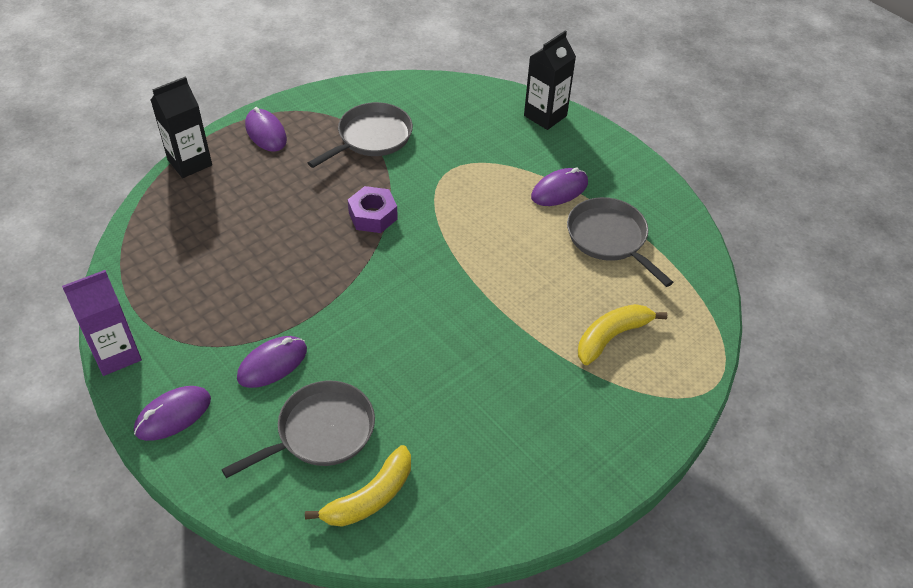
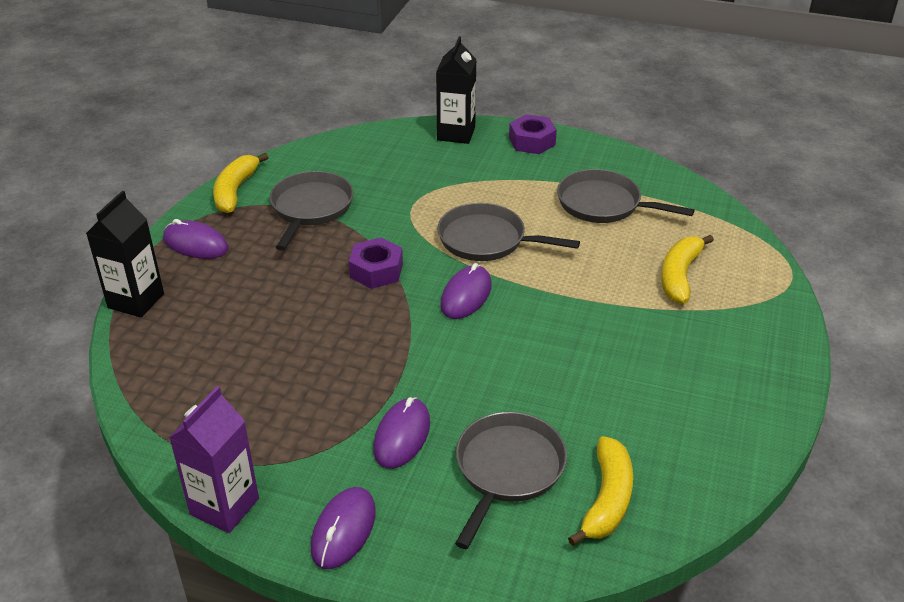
camera: 30 degrees left, 10 degrees down
(330, 98) = (235, 191): none -> yellow banana
(481, 228) = (487, 240): none -> grey pan
(559, 190) = (525, 185): purple mouse -> purple mouse (466, 295)
(603, 150) = (532, 141): none -> purple nut

